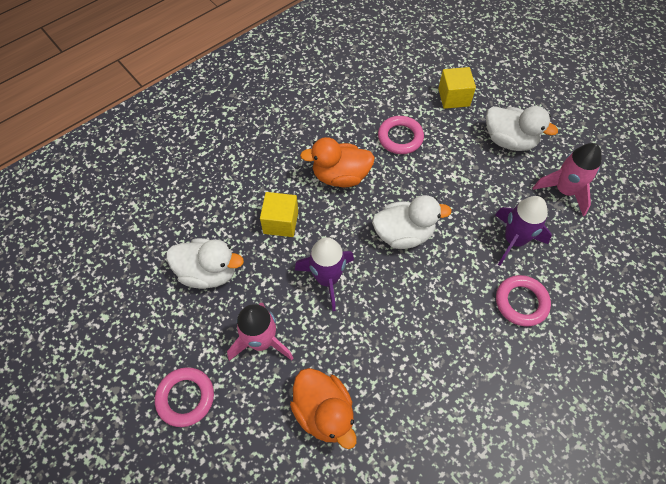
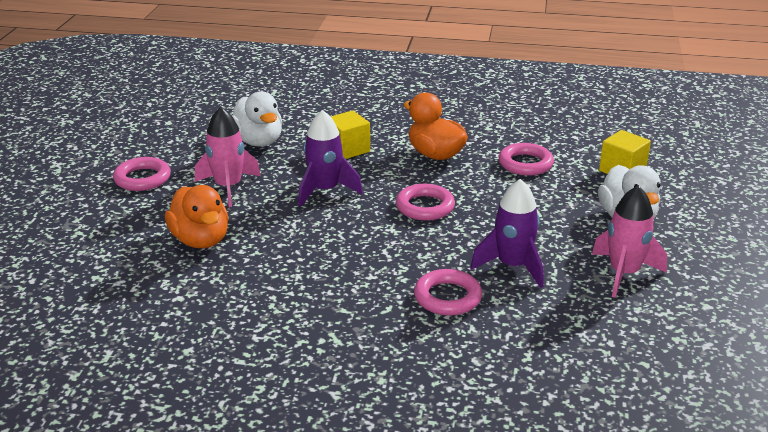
camera: 50 degrees right, 30 degrees down
(324, 412) = (201, 240): orange duck -> orange duck turned 45 degrees counterclockwise
(403, 234) = (425, 207): white duck -> pink ring

